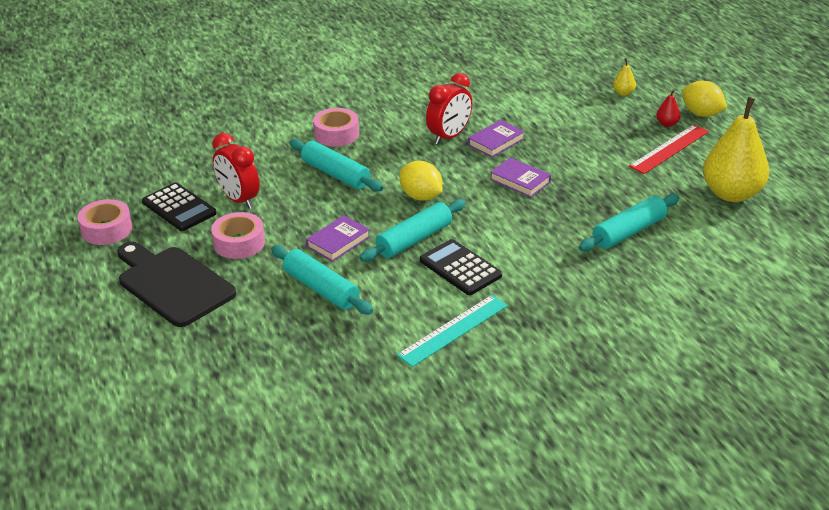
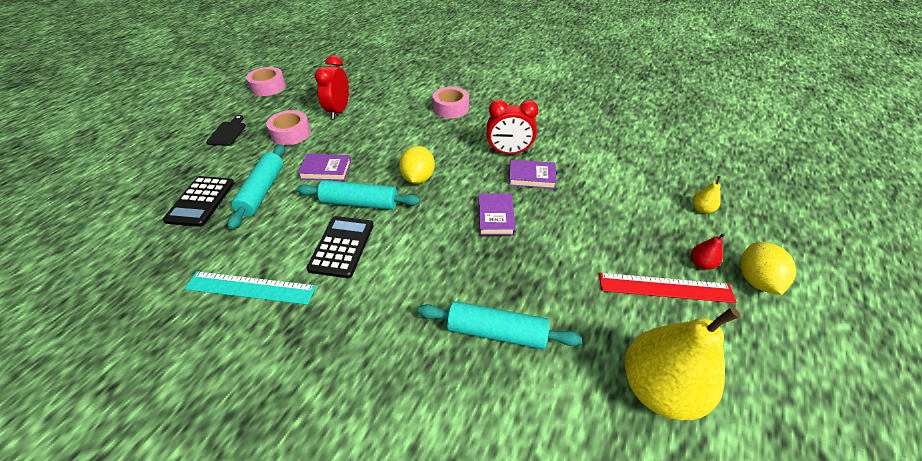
camera: 50 degrees right, 10 degrees up
(172, 284) = (228, 132): black cutting board -> black cutting board, size x0.48
(179, 208) = (310, 97): black calculator -> black calculator (201, 201)
(335, 174) = (405, 130): turquoise rolling pin -> none

